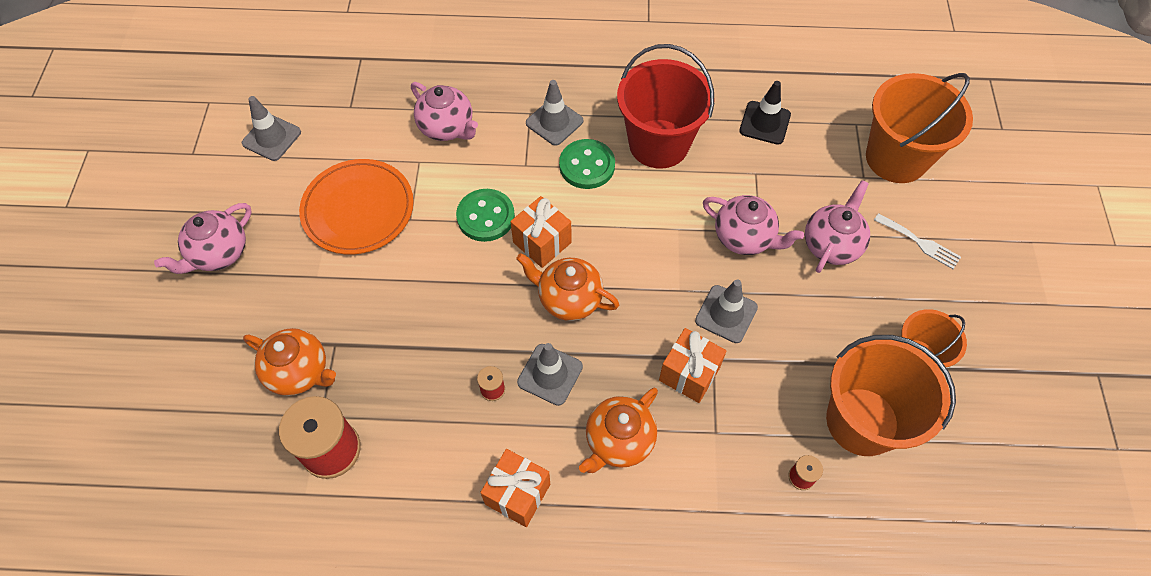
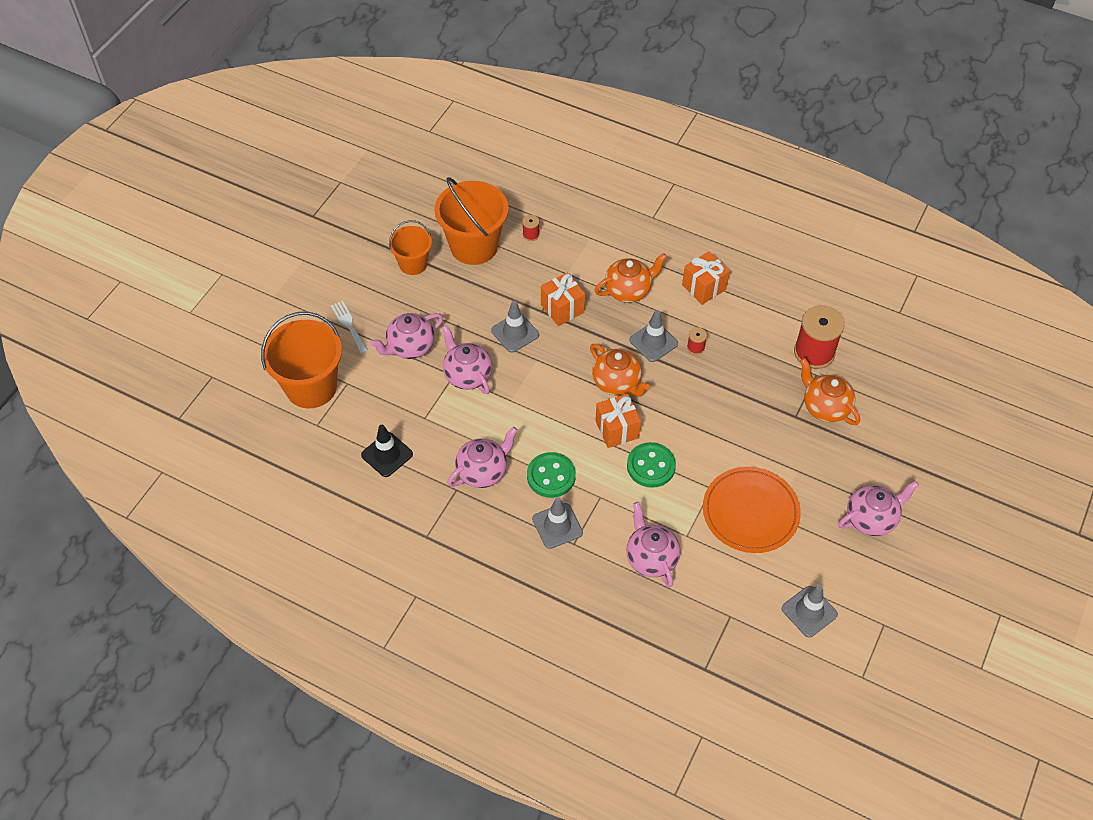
camera: 155 degrees left, 5 degrees down
(658, 144) = (483, 471): red bucket -> pink teapot

